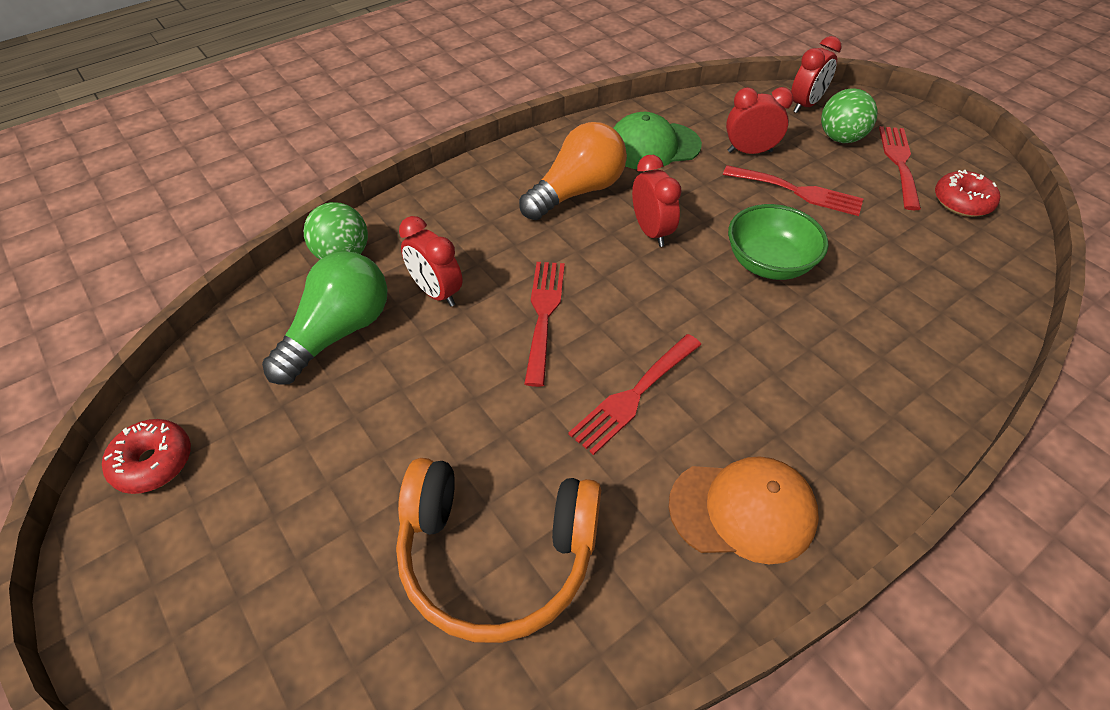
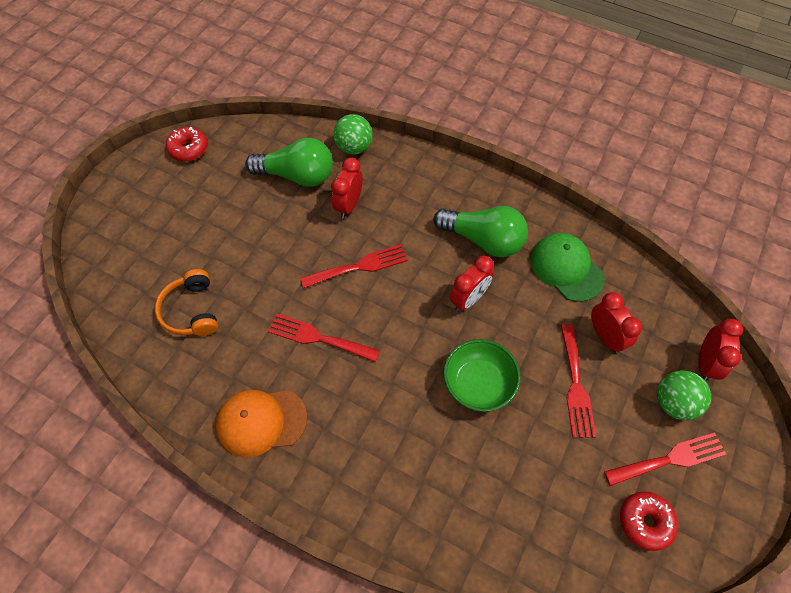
camera: 65 degrees right, 10 degrees up
(497, 554) = (191, 311): orange headphones -> orange headphones, size x0.63
(577, 192) = (483, 240): orange light bulb -> green light bulb
(743, 510) = (261, 422): orange cap -> orange cap turned 105 degrees clockwise
(805, 105) = (705, 363): red clock -> red clock turned 90 degrees counterclockwise

